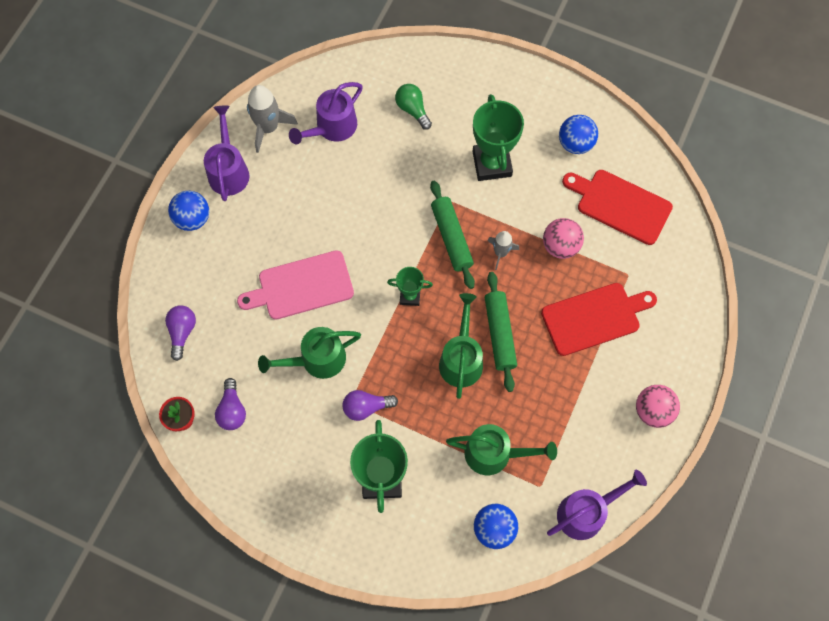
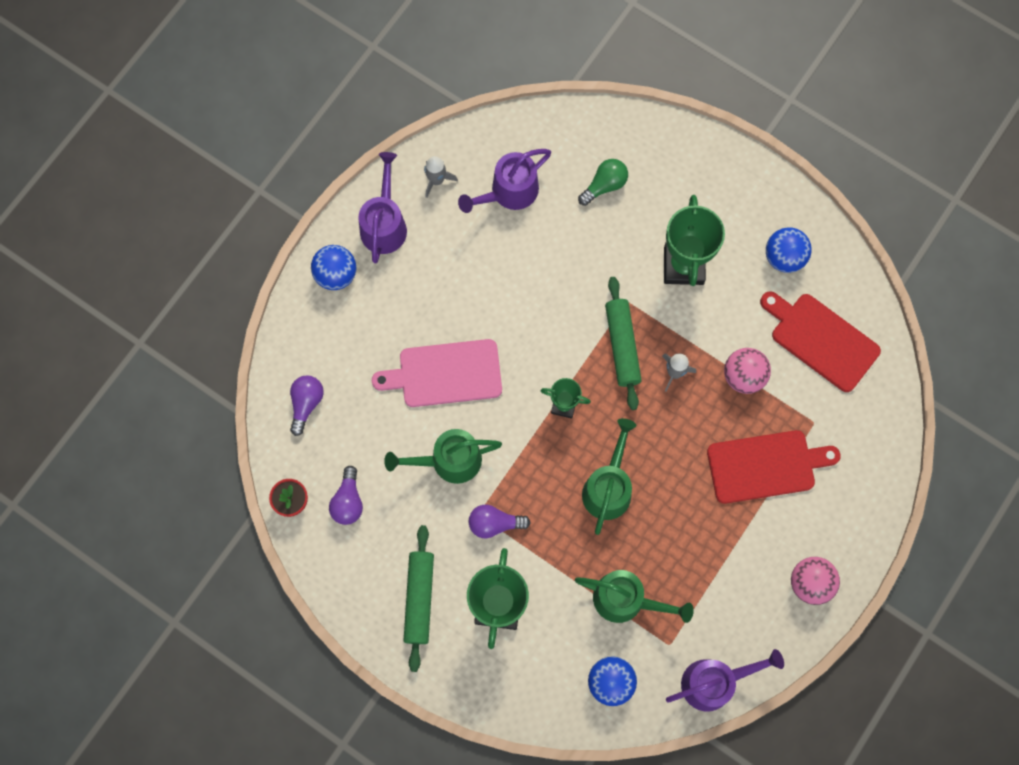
camera: 10 degrees right, 5 degrees up
(268, 128) = (436, 180): grey rocket -> grey rocket, size x0.62
(413, 110) = (604, 185): green light bulb -> green light bulb turned 75 degrees clockwise
(500, 334) = (656, 466): green rolling pin -> green rolling pin (419, 599)

